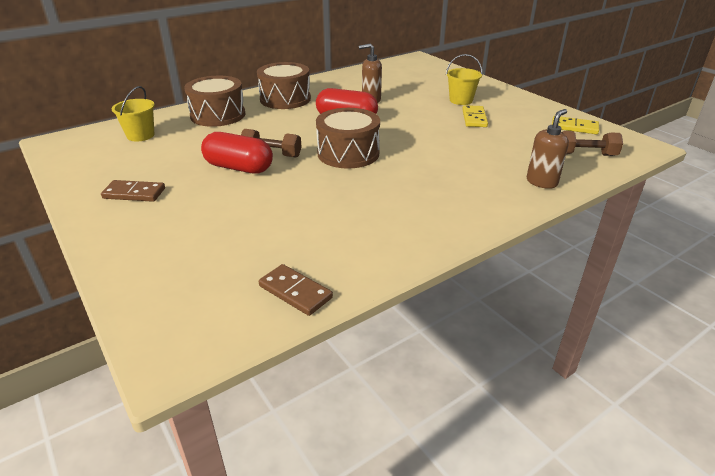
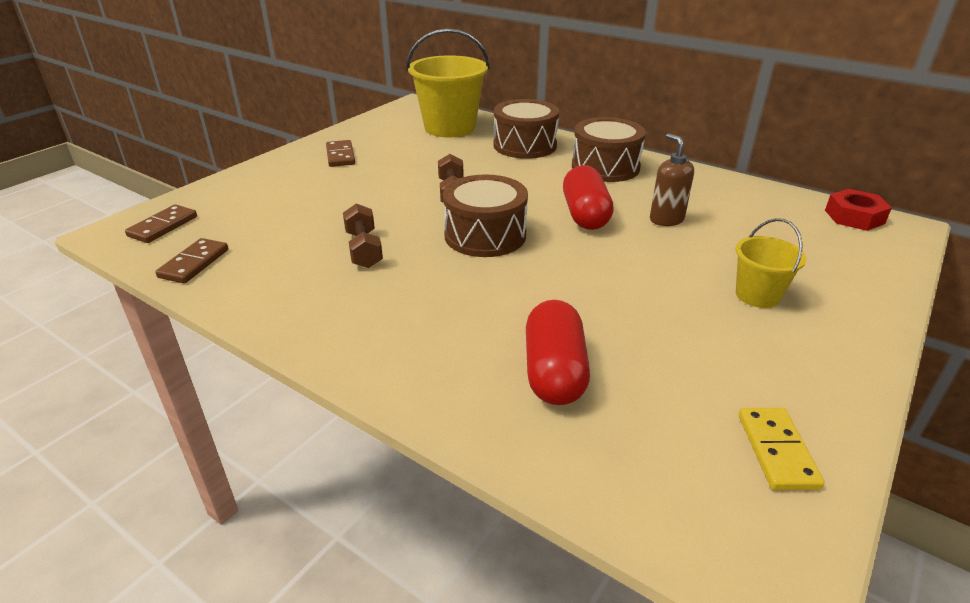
camera: 70 degrees right, 0 degrees up
(140, 135) = (450, 128): yellow bucket -> yellow bucket, size x1.89
(191, 315) = (163, 226): none -> brown domino
(239, 168) = (411, 185): red capsule -> red capsule (554, 372)
(401, 63) = (854, 217): none -> red nut
(474, 118) = (693, 318): yellow domino -> none
(542, 182) = (498, 414): brown soap dispenser -> none
(585, 155) = (649, 470): brown dumbbell -> brown dumbbell (363, 249)

